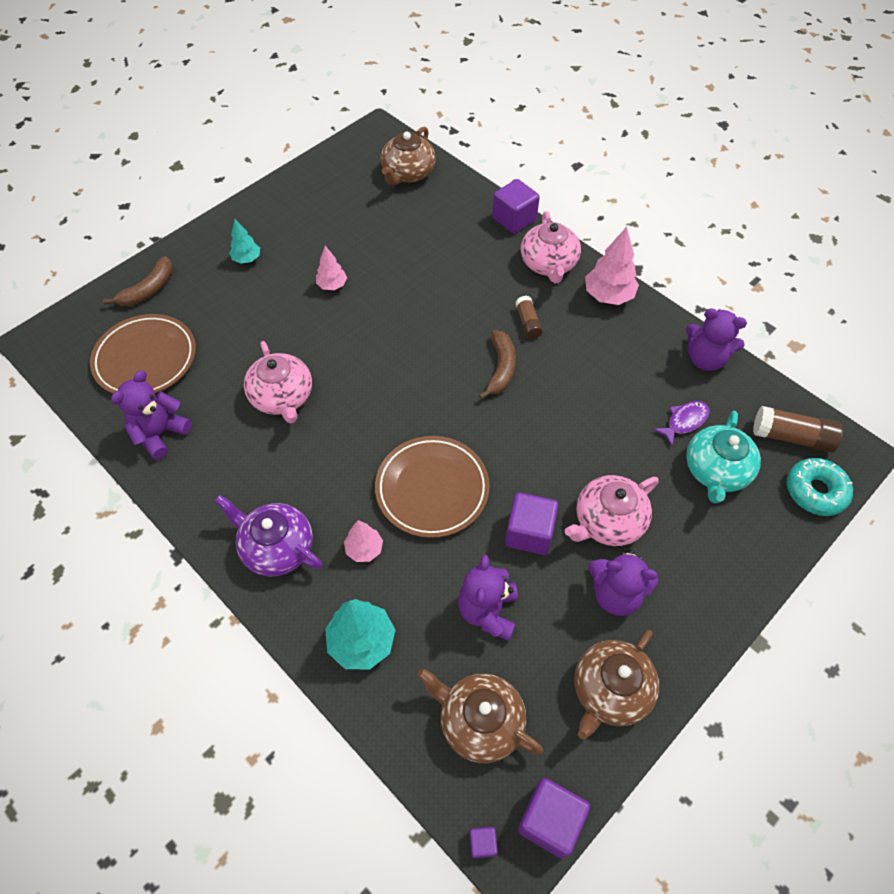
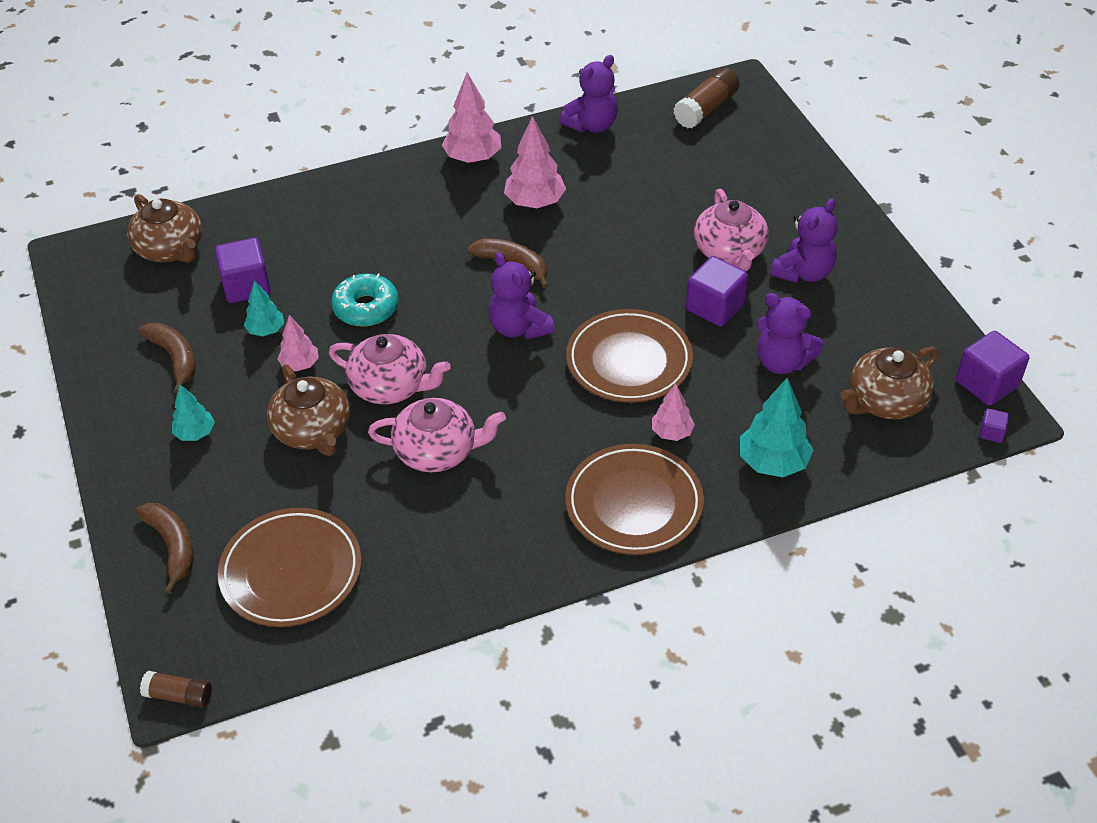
camera: 65 degrees left, 10 degrees down
(160, 434) = (420, 578): purple teddy bear -> purple teddy bear (519, 327)
(276, 547) = (634, 504): purple teapot -> brown plate
(308, 220) = (175, 358): none -> brown banana
(356, 253) = (266, 330): none -> turquoise tree
(514, 219) = (316, 188): purple cube -> purple cube (246, 286)
(528, 322) = (467, 225): brown glue stick -> brown glue stick (179, 695)
(548, 264) = (400, 184): pink teapot -> pink teapot (390, 386)
(581, 355) = (535, 202): none -> pink tree
(610, 690) = (890, 308): brown teapot -> brown teapot (313, 431)
(684, 421) = (652, 165): purple fish -> none
(716, 471) = (714, 166): turquoise teapot -> none
(815, 491) = (765, 118): turquoise donut -> turquoise donut (366, 308)

